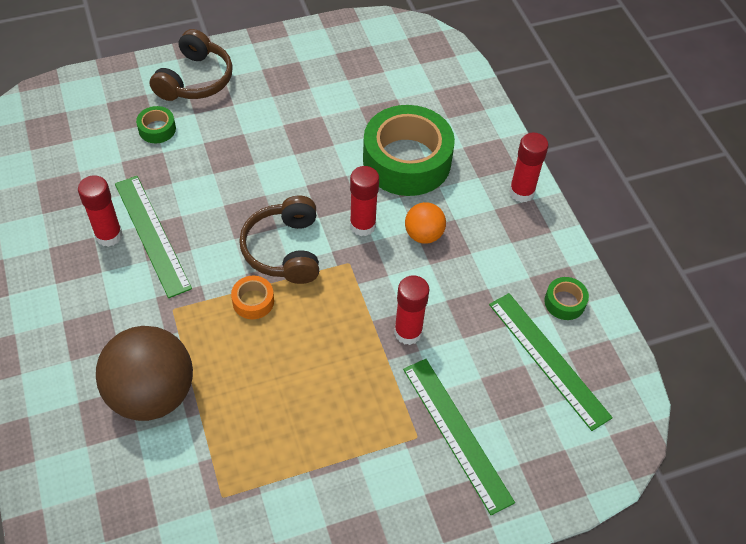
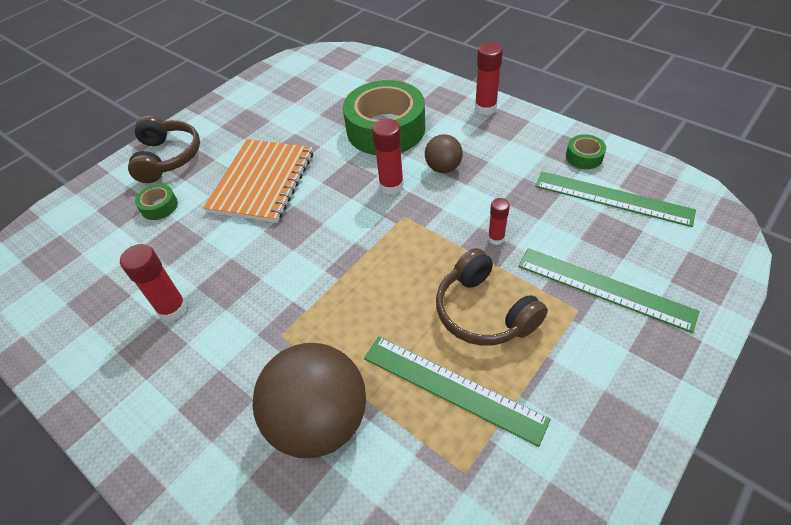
camera: 25 degrees left, 5 degrees down
(152, 235) = (215, 286): green ruler -> green ruler (452, 388)
(253, 301) = (350, 287): orange tape -> none
(256, 154) = (262, 182): none -> orange notebook
(285, 250) = (344, 235): brown headphones -> brown headphones (484, 311)
(408, 332) = (496, 238): red glue stick -> red glue stick, size x0.61
(423, 235) = (443, 168): orange ball -> brown ball

